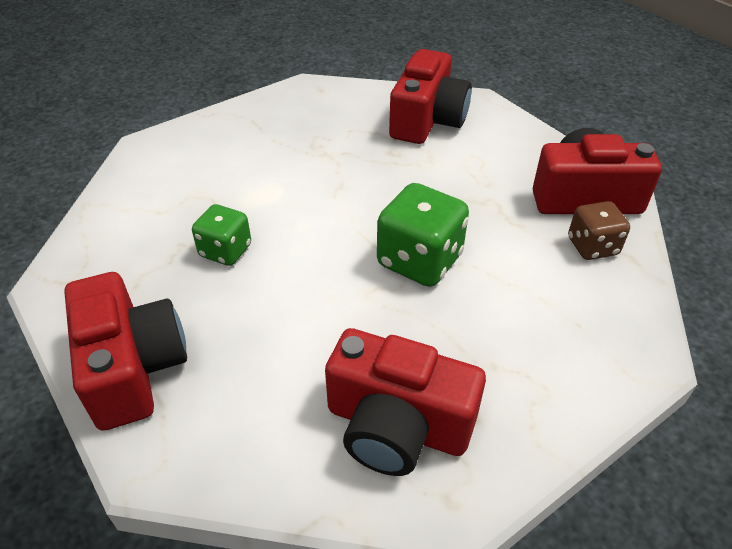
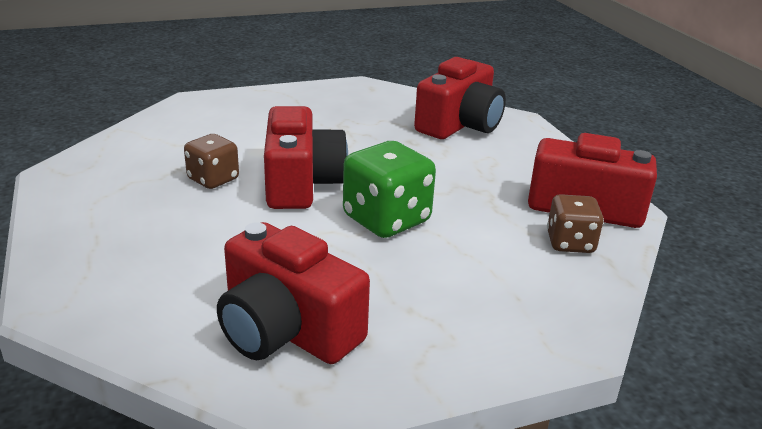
camera: 15 degrees right, 15 degrees down
(133, 368) = (82, 239): red camera -> red camera (301, 183)
(225, 251) = (213, 179): green dice -> brown dice

